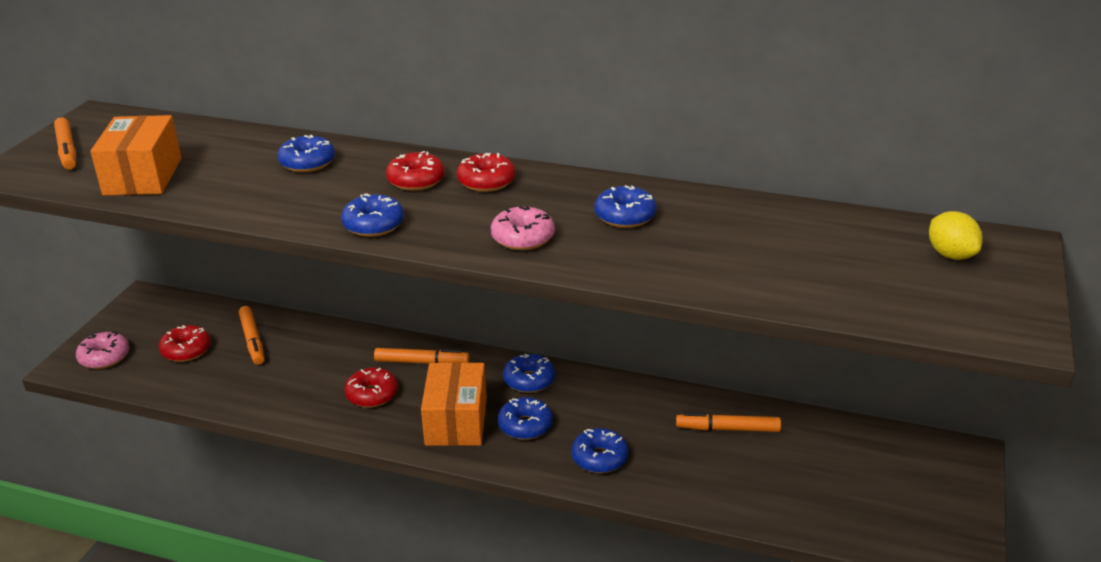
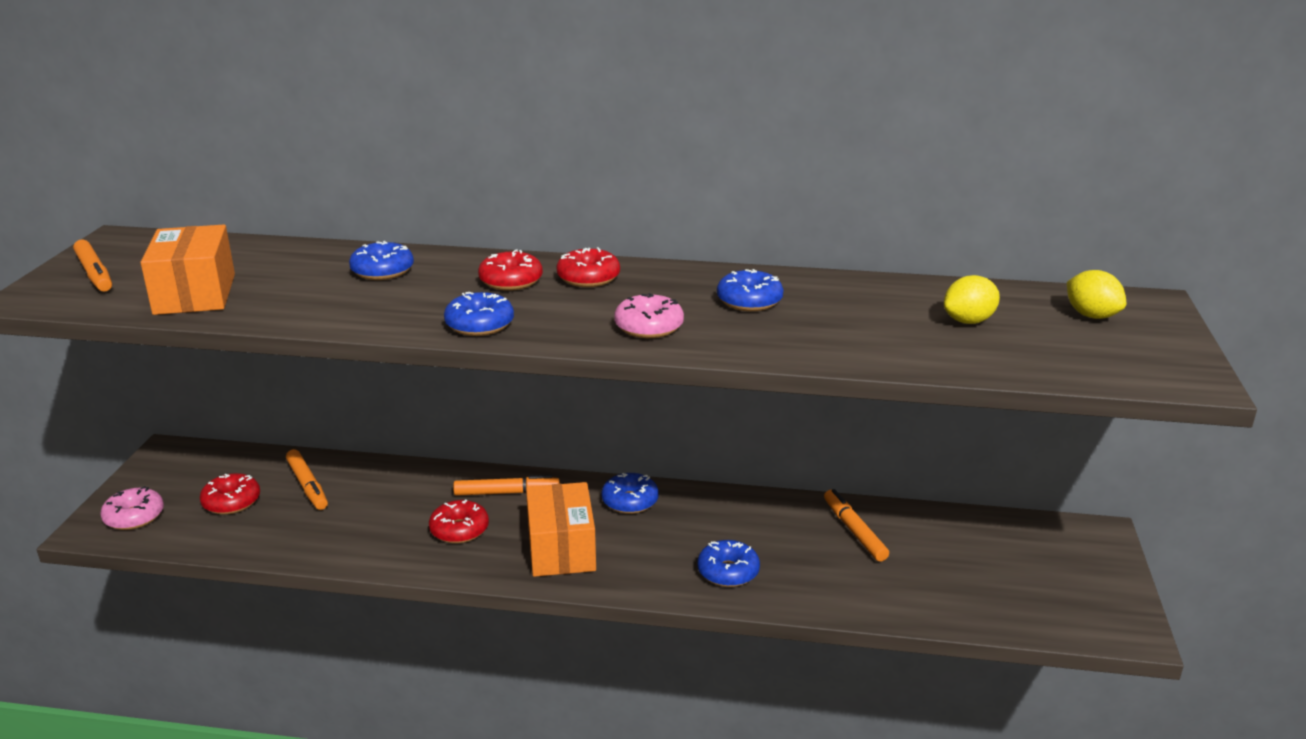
camera: 10 degrees left, 5 degrees down
(525, 425) = (638, 547): blue donut -> none
(728, 429) = (854, 531): orange marker -> orange marker turned 75 degrees clockwise
(826, 252) = (968, 321): none -> yellow lemon

